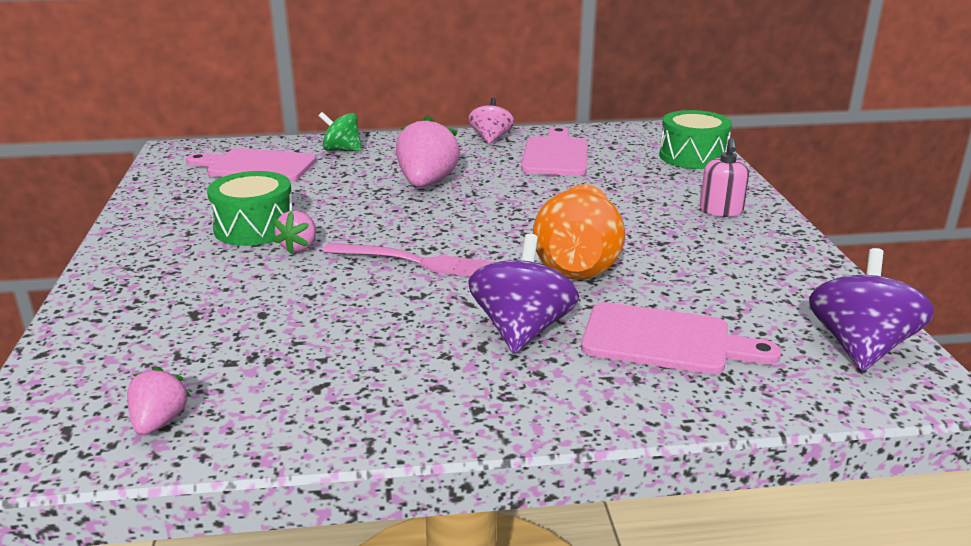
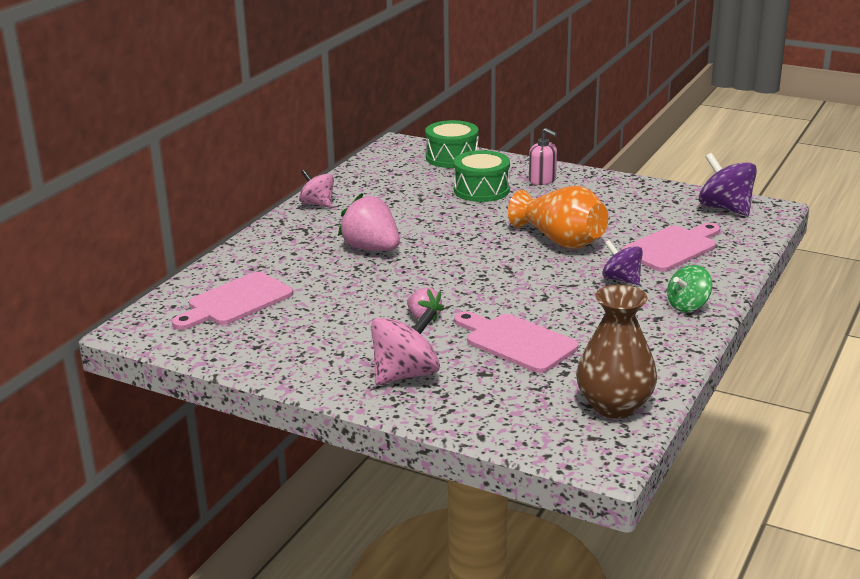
camera: 55 degrees left, 0 degrees up
(159, 422) = (614, 406): pink strawberry -> brown vase
(162, 274) = (405, 375): none -> pink spinning top
(254, 228) = (366, 326): green drum -> green drum (481, 190)
(342, 150) = (253, 261): green spinning top -> green spinning top (688, 305)
(418, 262) = (499, 284): pink fork -> none
(522, 330) = (621, 279): purple spinning top -> purple spinning top, size x0.66
(556, 155) = (385, 194): pink cutting board -> pink cutting board (516, 342)

